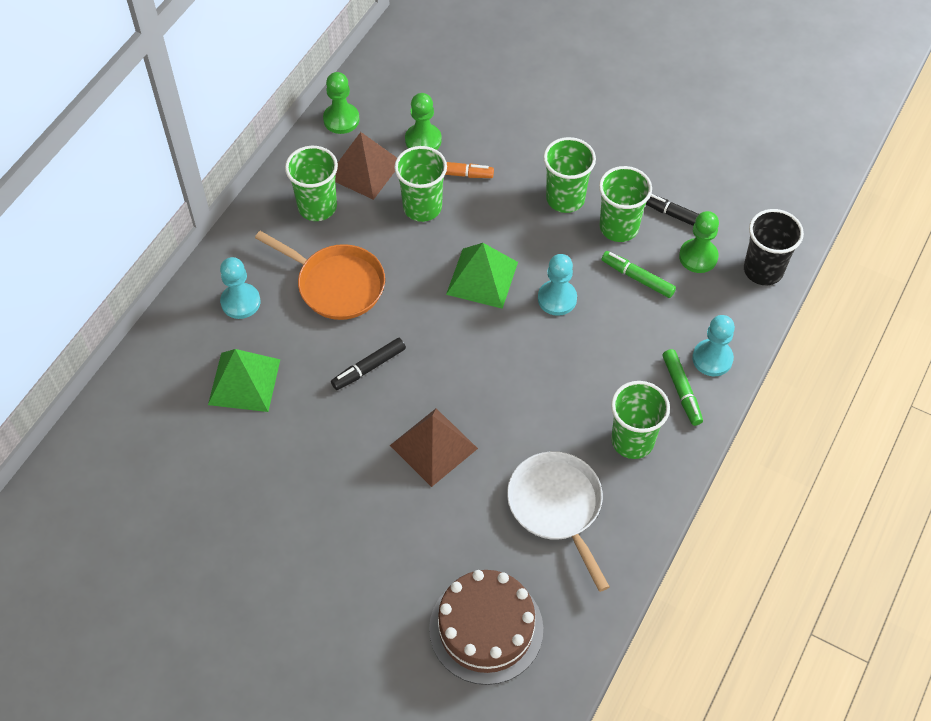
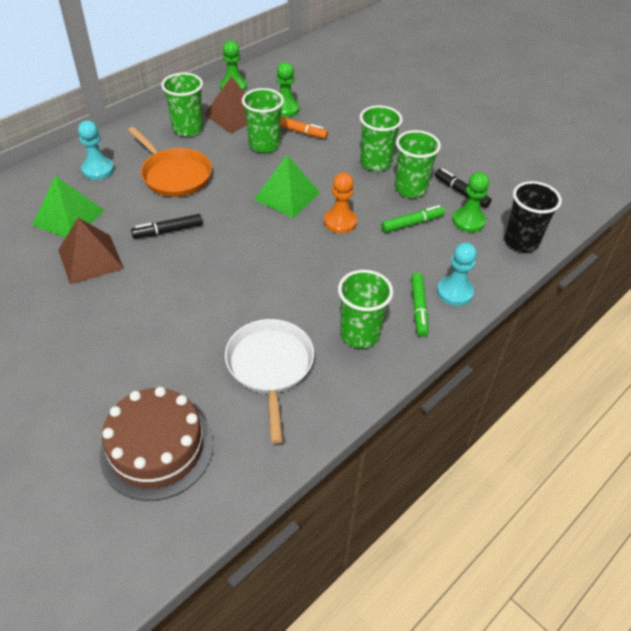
camera: 15 degrees right, 10 degrees down
(433, 447) = (188, 296): brown pyramid -> brown pyramid (90, 259)
(557, 299) = (340, 222): turquoise pawn -> orange pawn
(637, 278) = (412, 223): green marker -> green marker turned 105 degrees clockwise

